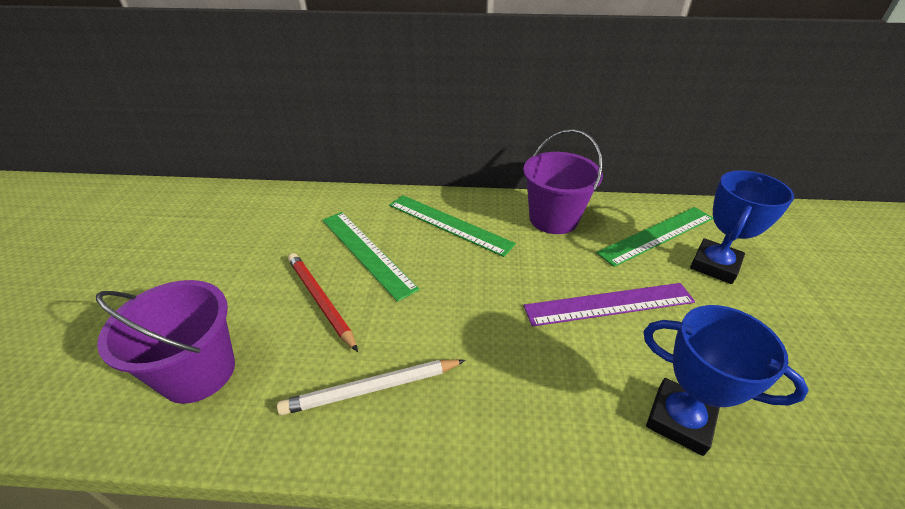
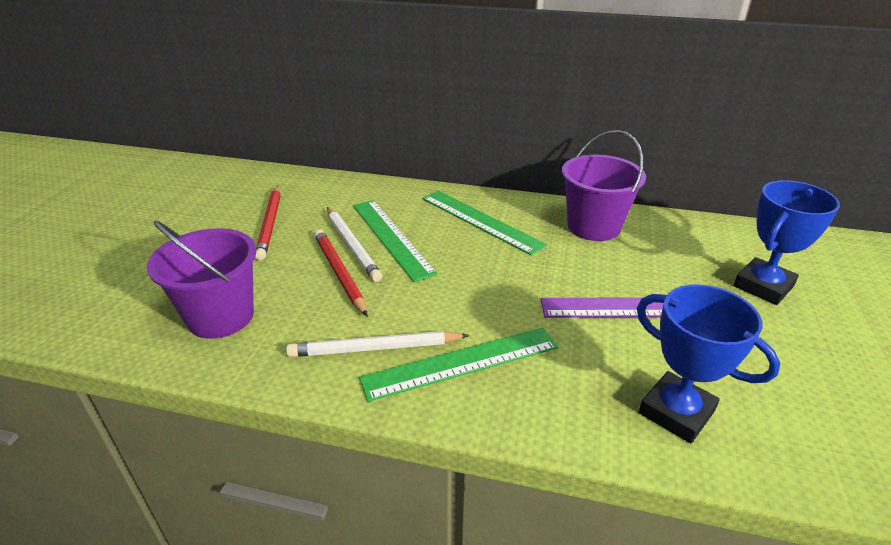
camera: 10 degrees right, 5 degrees down
(240, 250) = (270, 224): none -> red pencil
(328, 266) = (352, 245): none -> white pencil
(657, 235) = (706, 252): green ruler -> green ruler (461, 362)

